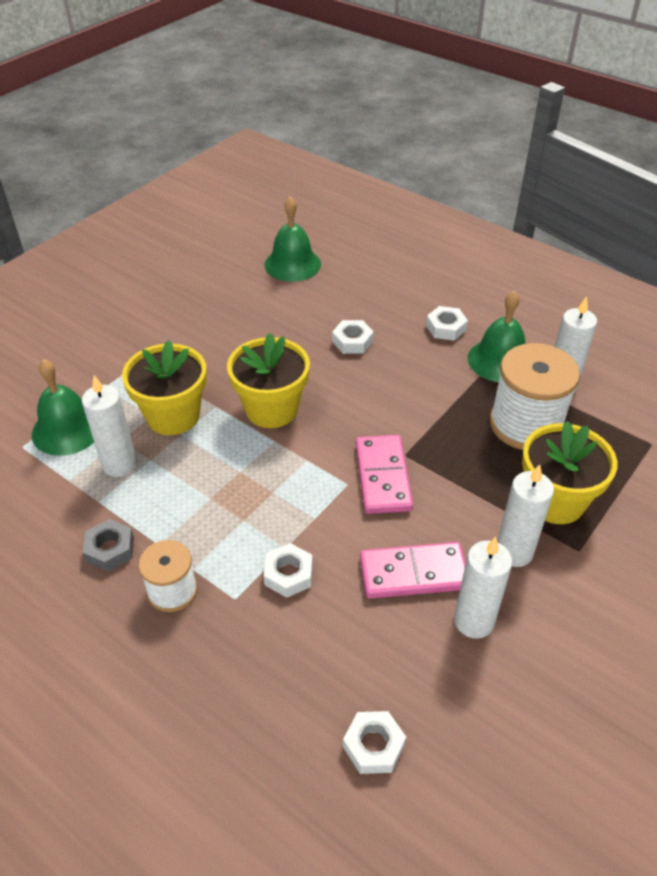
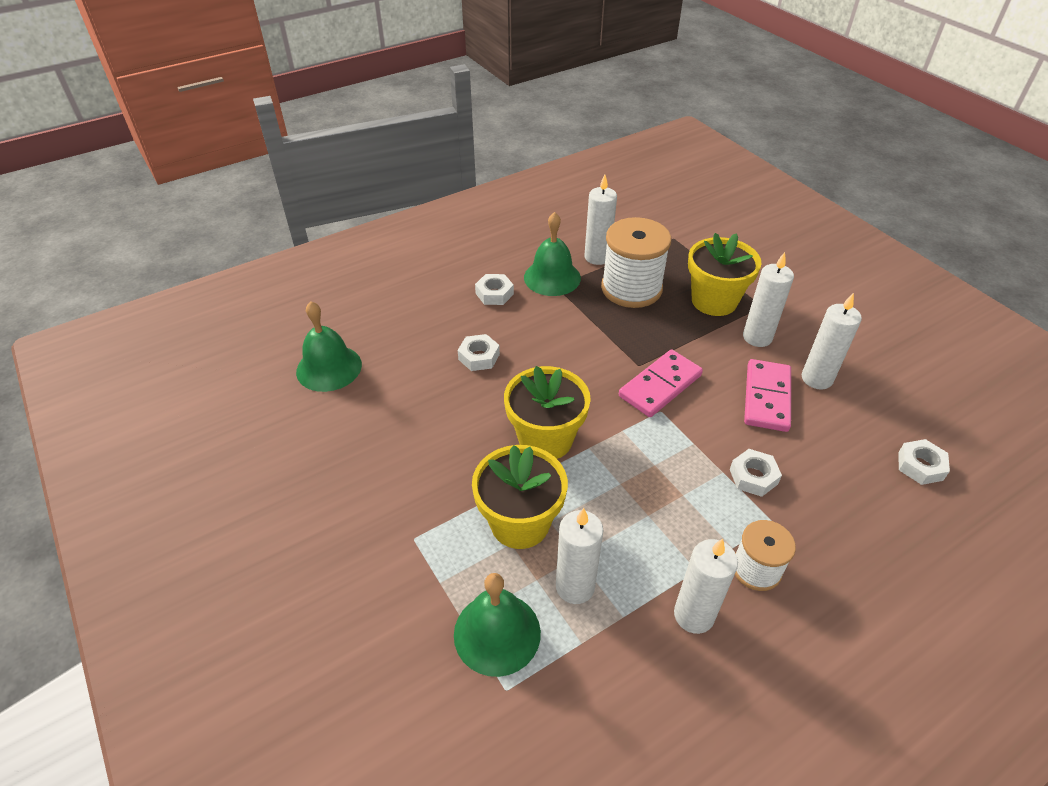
camera: 70 degrees left, 0 degrees up
(110, 549) = (694, 615): grey nut -> white candle
(383, 476) = (660, 386): pink domino -> pink domino turned 60 degrees counterclockwise

